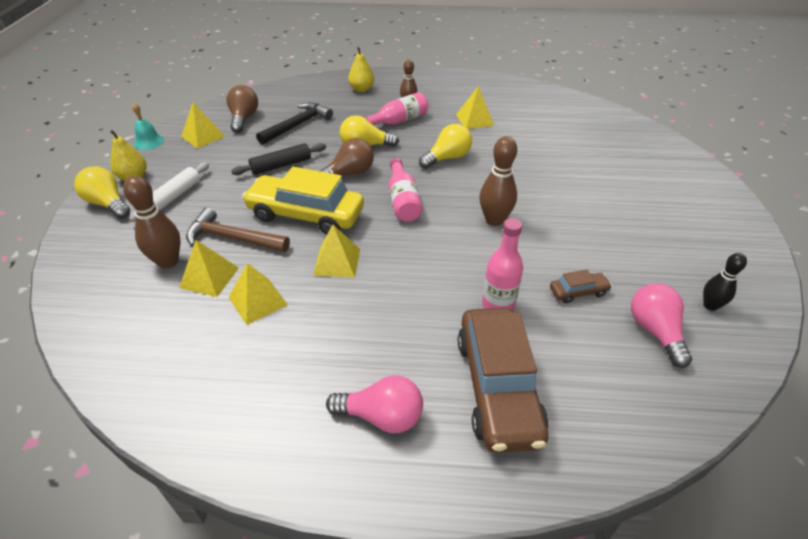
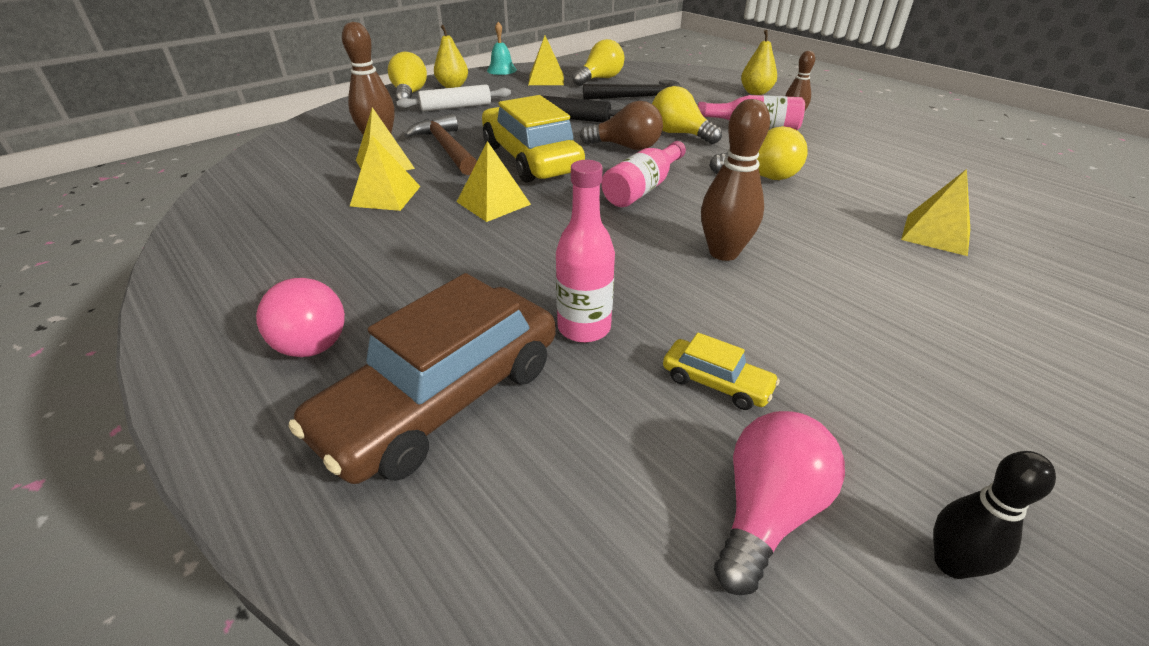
camera: 45 degrees right, 5 degrees down
(244, 118) = (600, 79): brown light bulb -> yellow light bulb
(474, 120) = (861, 158): yellow pyramid -> yellow pyramid (936, 234)
(578, 292) = (716, 383): brown car -> yellow car

